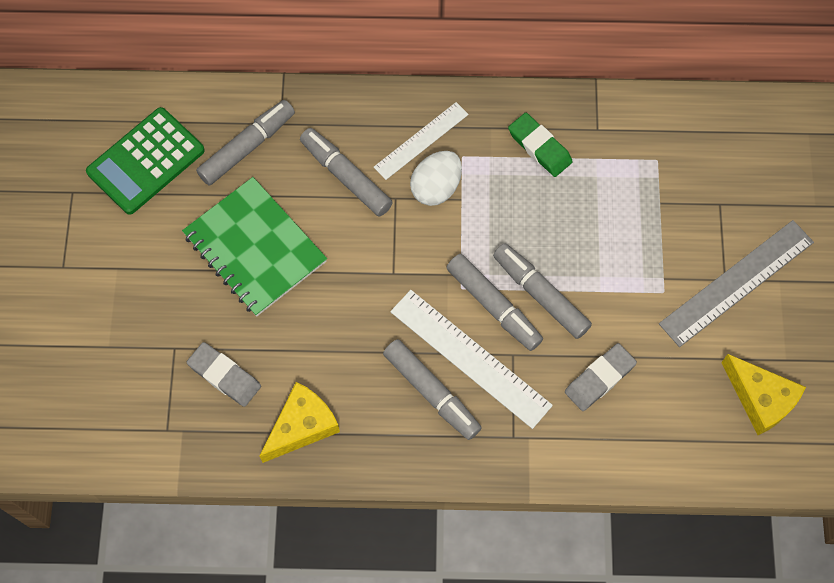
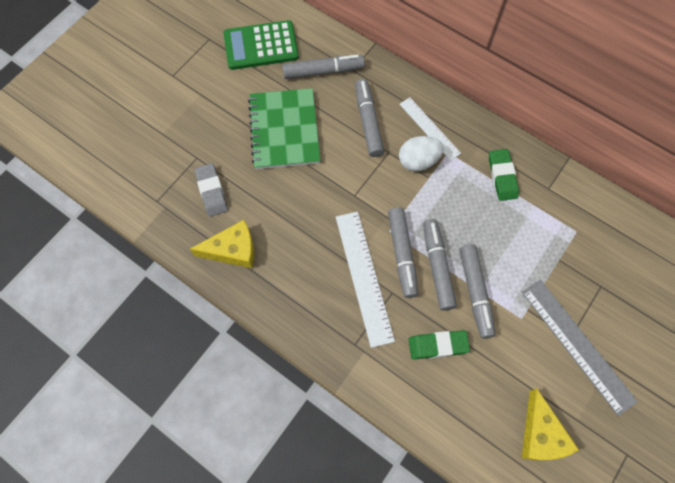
camera: 35 degrees right, 0 degrees up
(421, 141) = (429, 128): white ruler -> white ruler turned 60 degrees clockwise
(431, 392) = (324, 282): grey marker -> grey marker (475, 292)
(599, 379) = (438, 345): grey eraser -> green eraser
(736, 282) = (577, 345): grey ruler -> grey ruler turned 60 degrees clockwise

